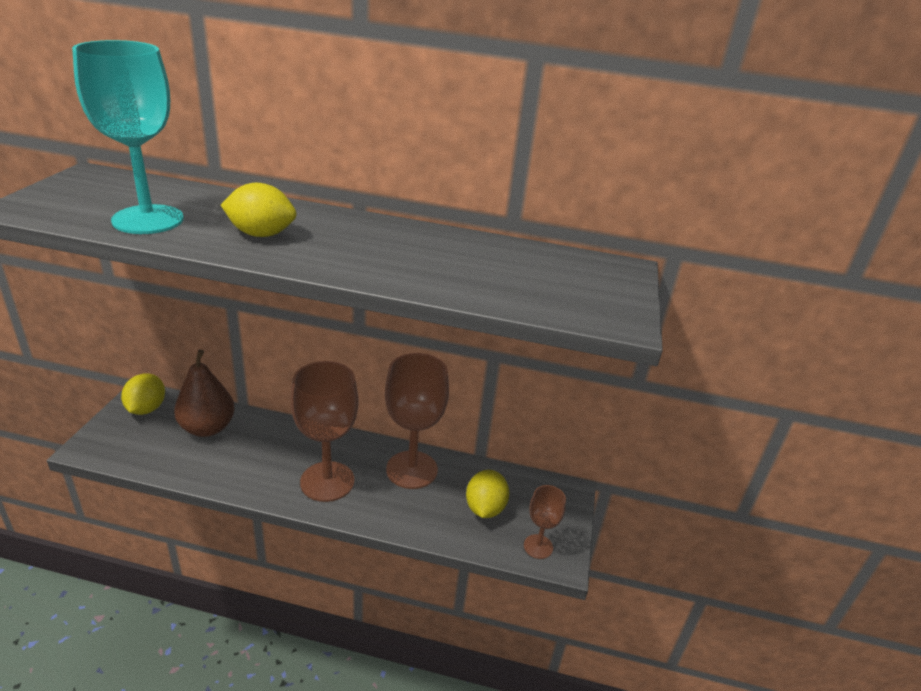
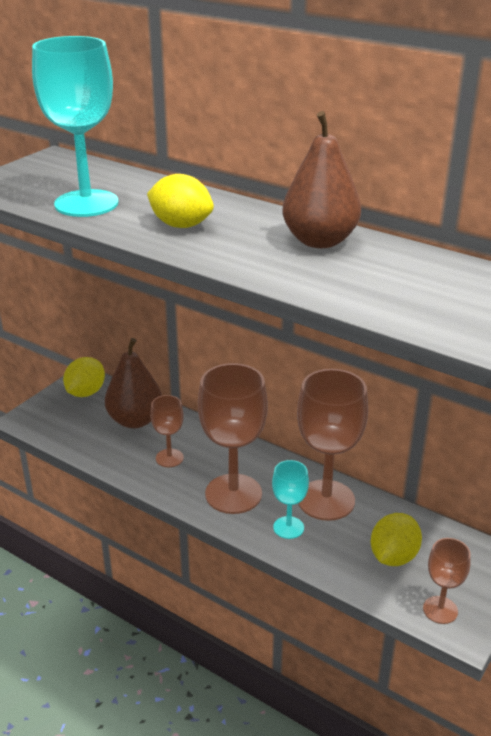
camera: 25 degrees right, 0 degrees up
(254, 459) = (169, 458): none -> brown goblet
(388, 502) = (288, 527): none -> turquoise goblet
(402, 238) = (319, 241): none -> brown pear

